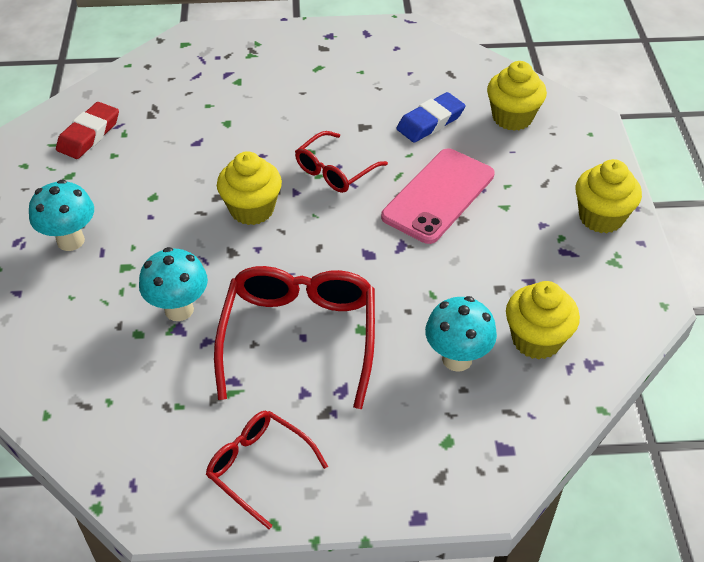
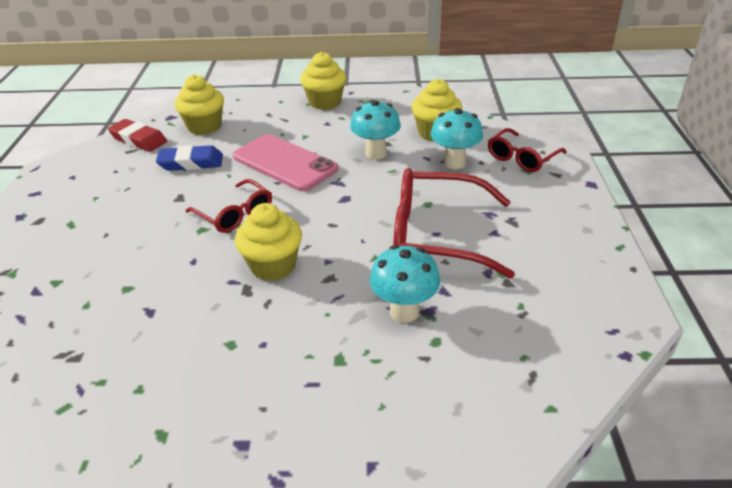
camera: 85 degrees left, 10 degrees down
(70, 241) = (288, 417): turquoise mushroom -> turquoise mushroom (376, 153)
(89, 135) = (84, 420): red eraser -> red eraser (138, 139)
(259, 467) = (573, 255): red glasses -> red glasses (522, 158)
(430, 122) = (191, 163): blue eraser -> blue eraser turned 60 degrees counterclockwise

